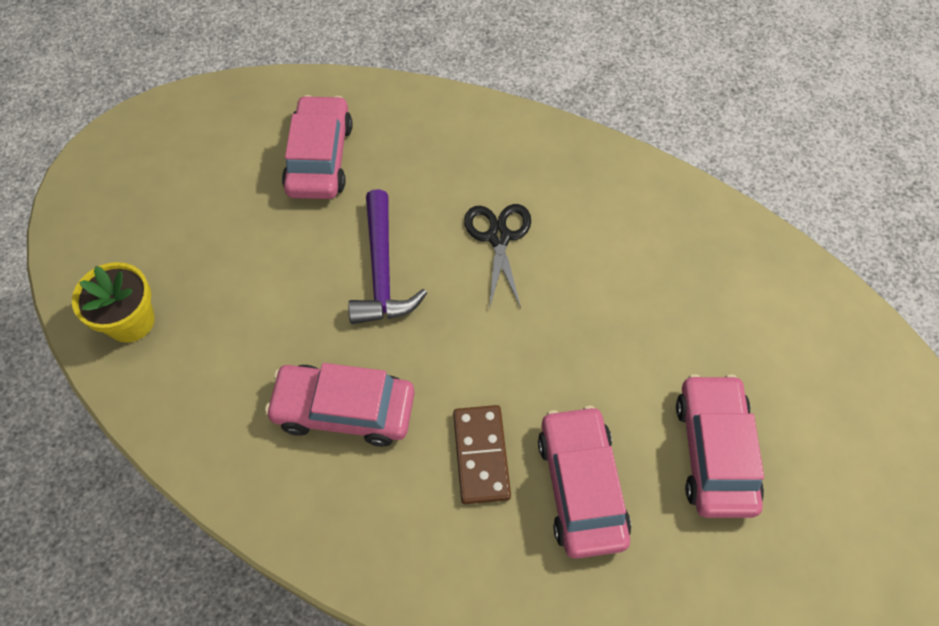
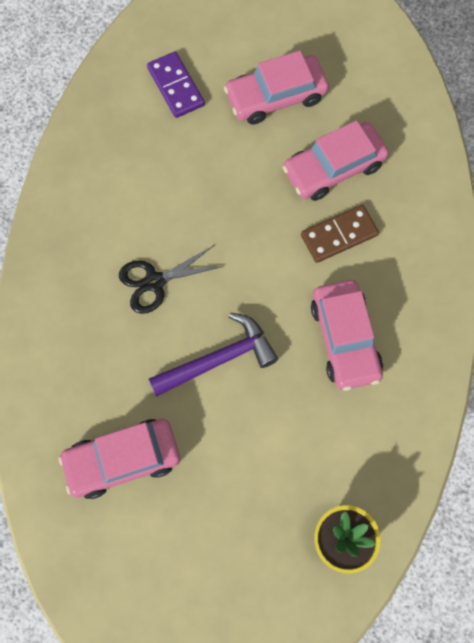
camera: 110 degrees left, 10 degrees up
(758, 335) = (176, 86): none -> purple domino

